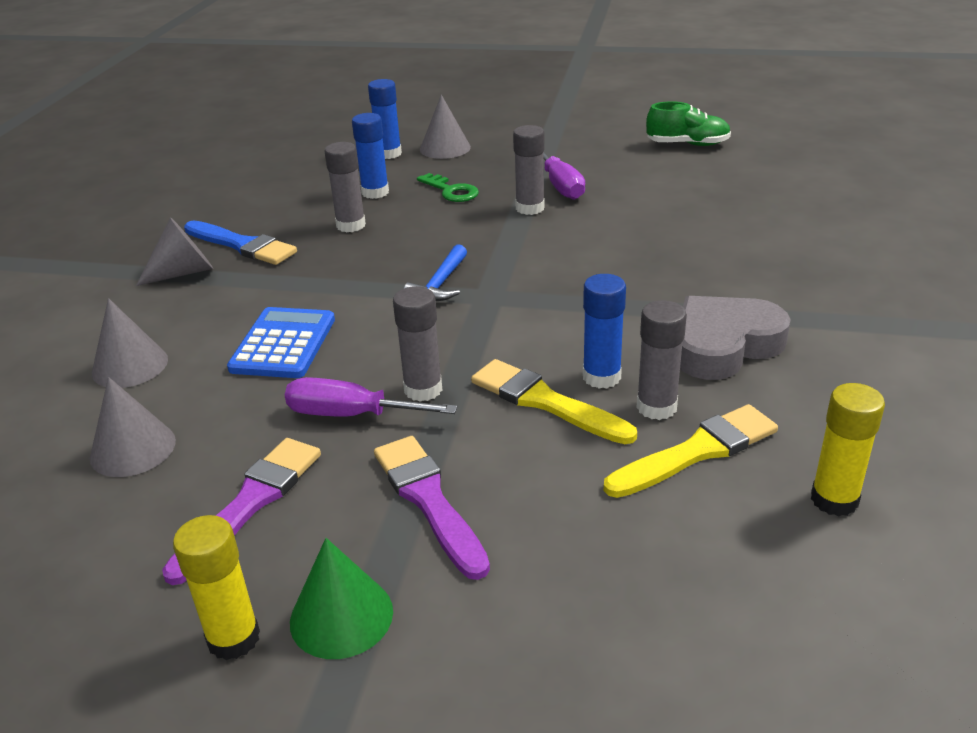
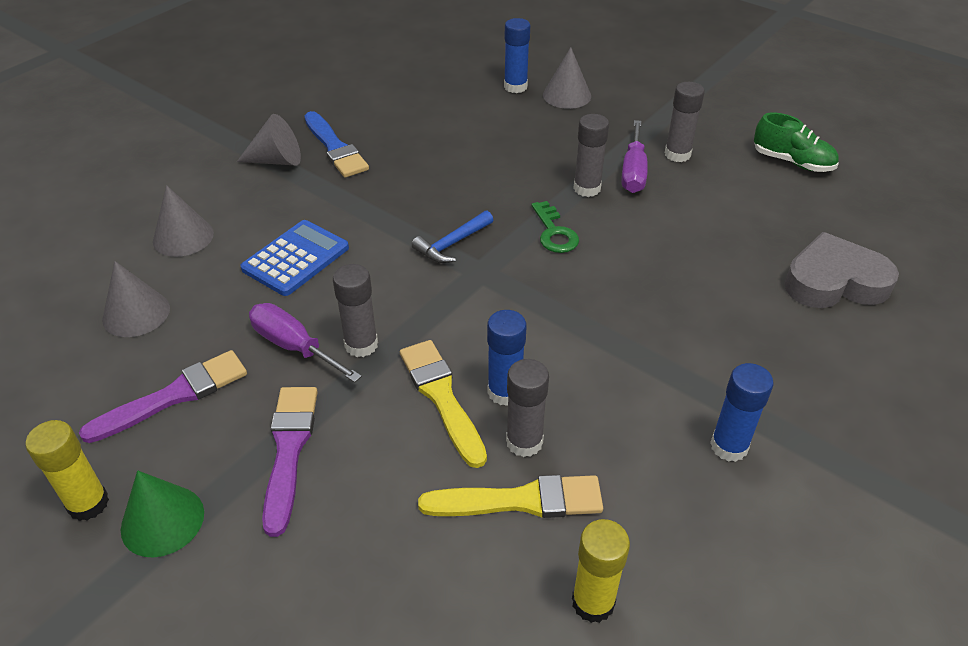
camera: 25 degrees right, 10 degrees up
(351, 225) = (429, 156): grey glue stick -> grey glue stick (677, 154)
(375, 192) = (473, 127): blue glue stick -> blue glue stick (729, 446)
(451, 191) = (536, 146): green key -> green key (554, 233)
(724, 345) = (633, 403): grey heart -> grey heart (834, 281)

